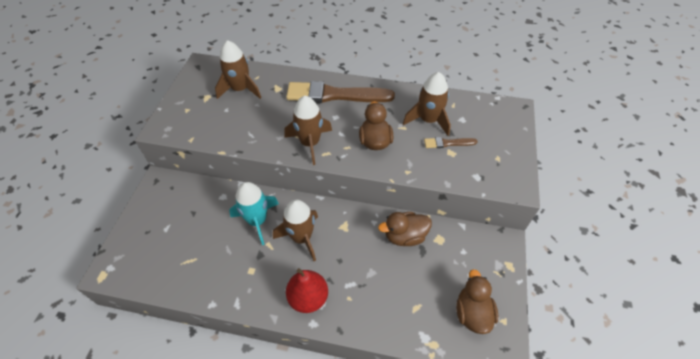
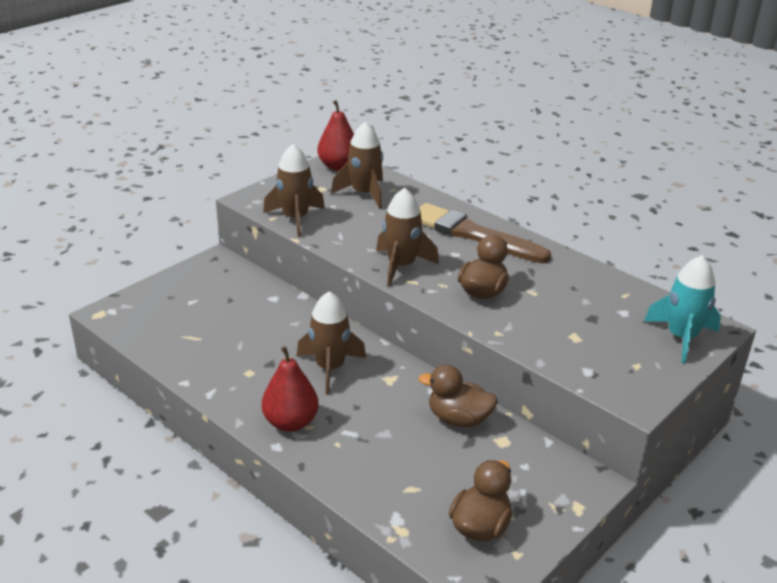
camera: 30 degrees right, 20 degrees down
(205, 71) = (338, 166): none -> red pear
(257, 221) = (293, 333): turquoise rocket -> turquoise rocket (681, 338)
(428, 120) = (574, 297): brown rocket -> brown rocket (295, 218)
(447, 143) = (579, 327): brown brush -> none

